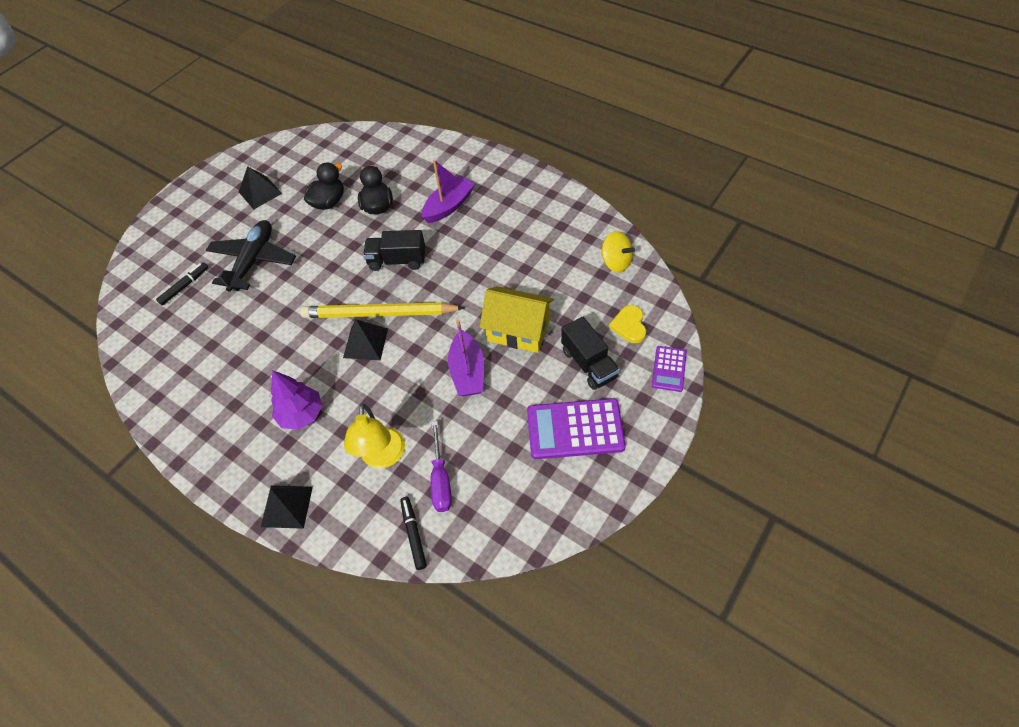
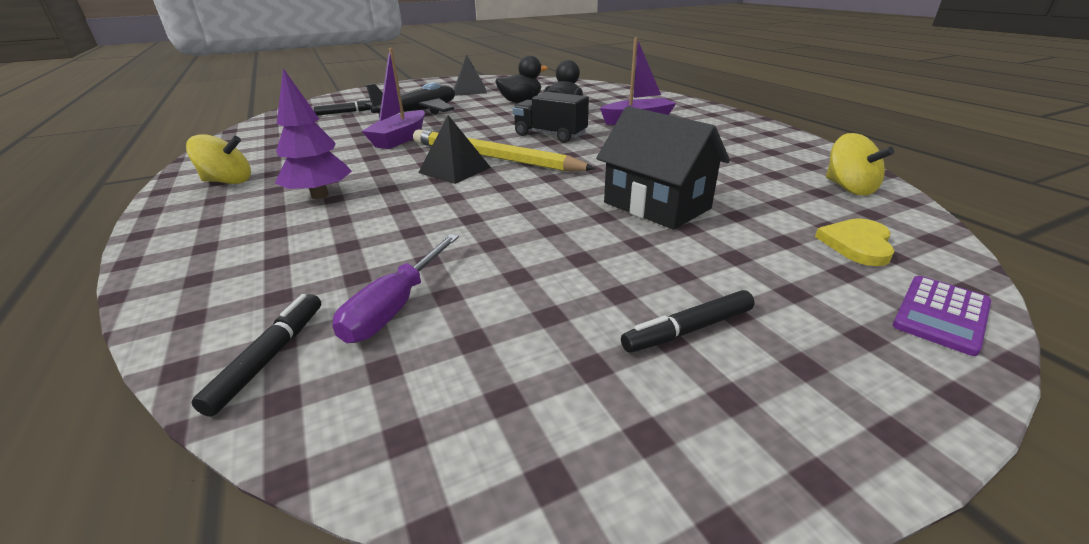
camera: 25 degrees right, 25 degrees down
(214, 430) = (228, 181): none -> yellow spinning top
(286, 506) = (181, 257): black pyramid -> none
(383, 457) = (351, 255): yellow lamp -> none
(467, 372) = (552, 219): purple boat -> purple boat (400, 139)
(518, 331) = (656, 205): yellow house -> black house
(575, 429) = (688, 330): purple calculator -> black marker
(589, 364) = (759, 262): black truck -> none

